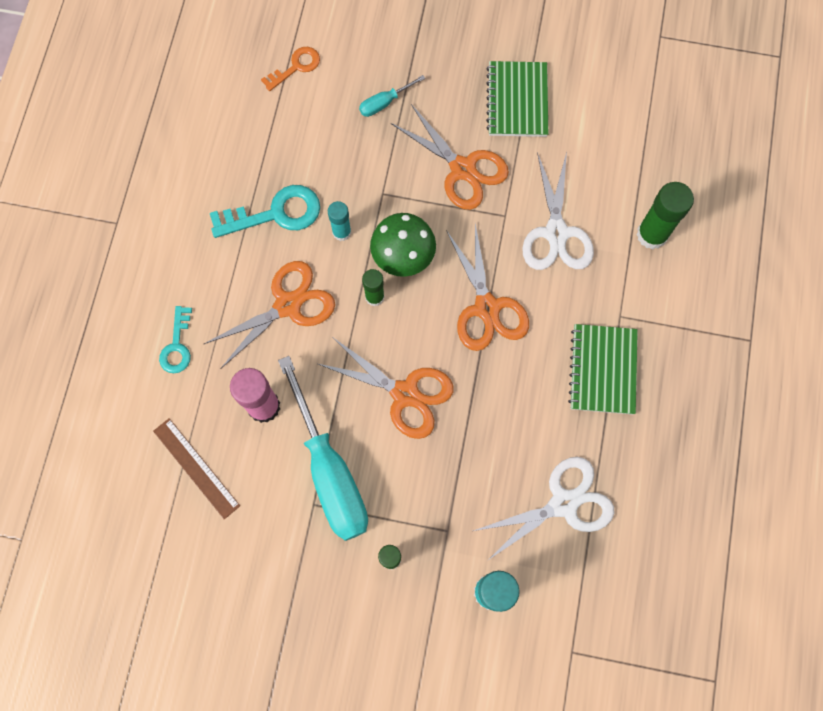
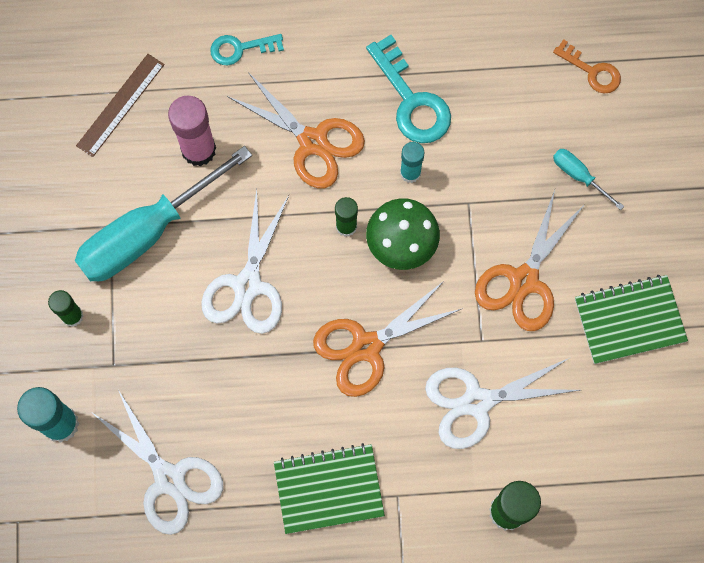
camera: 75 degrees right, 0 degrees up
(405, 393) = (248, 285): orange scissors -> white scissors

